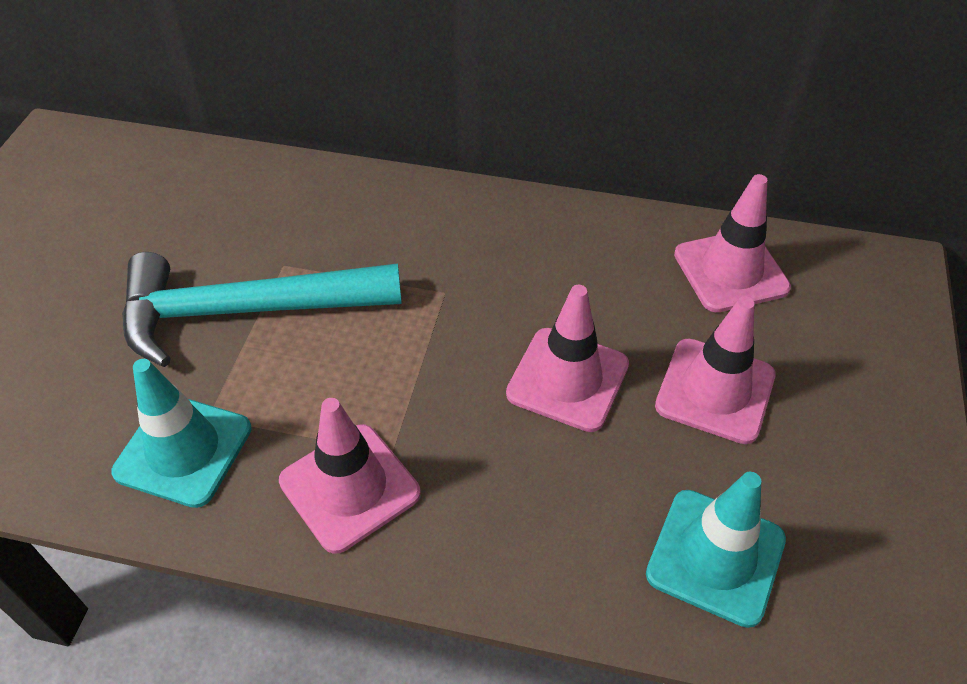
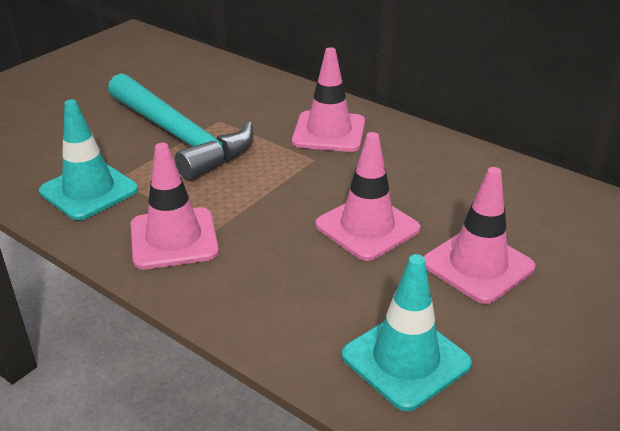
camera: 25 degrees right, 15 degrees down
(246, 311) = (179, 136): turquoise hammer -> turquoise hammer turned 150 degrees counterclockwise
(730, 271) = (542, 202): pink traffic cone -> pink traffic cone (329, 132)

